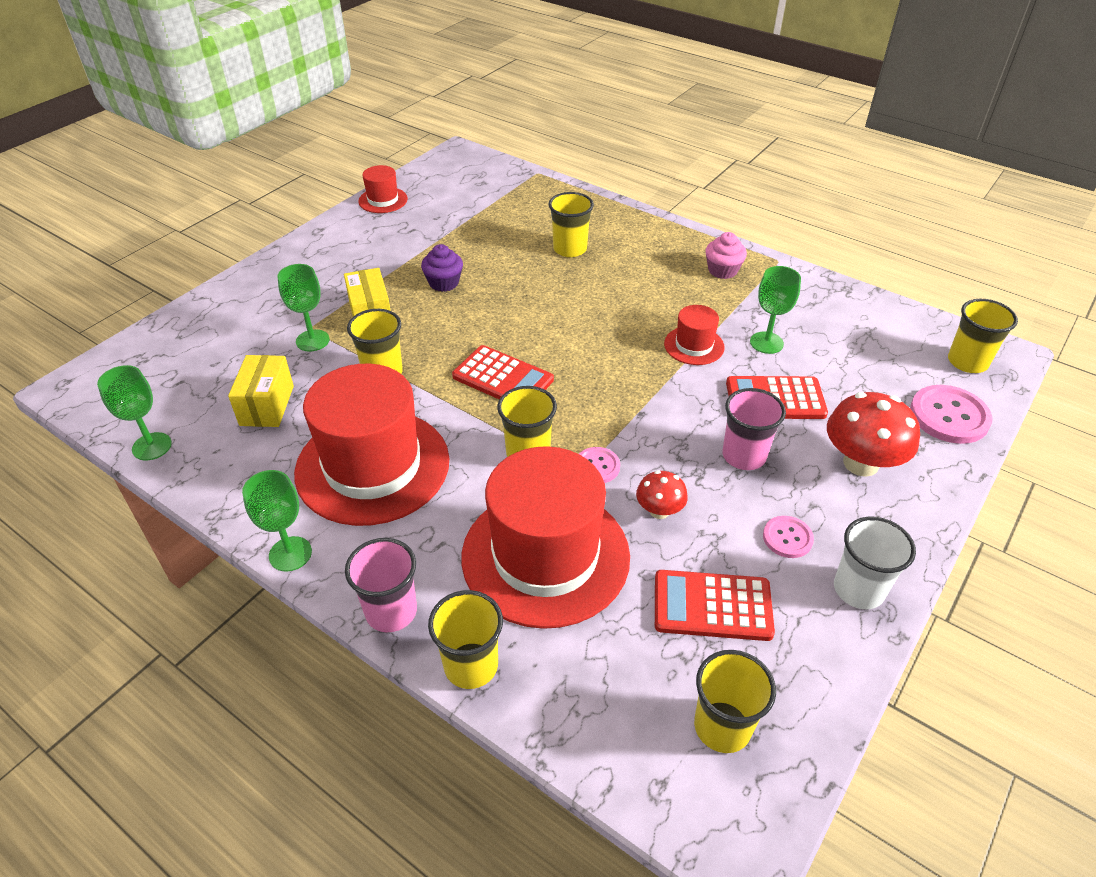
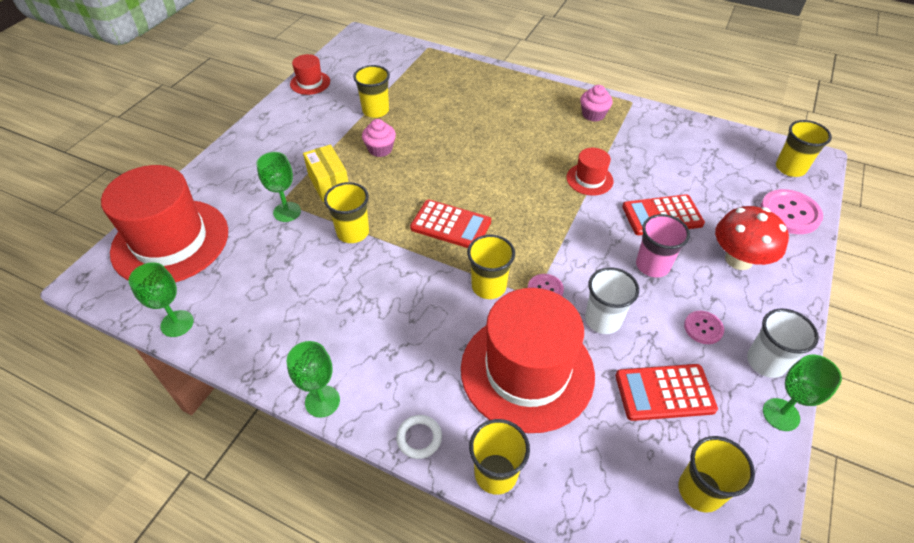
camera: 10 degrees left, 5 degrees up
(267, 405) = (265, 274): yellow box -> none
(372, 466) = (368, 315): red hat -> red hat (170, 241)
(391, 611) = (419, 438): pink cup -> white ring
(444, 283) = (380, 149): purple cupcake -> pink cupcake
(570, 249) = (472, 109): yellow cup -> yellow cup (375, 111)
(659, 511) = (603, 320): red mushroom -> white cup
(766, 343) = (642, 170): green goblet -> green goblet (781, 414)

